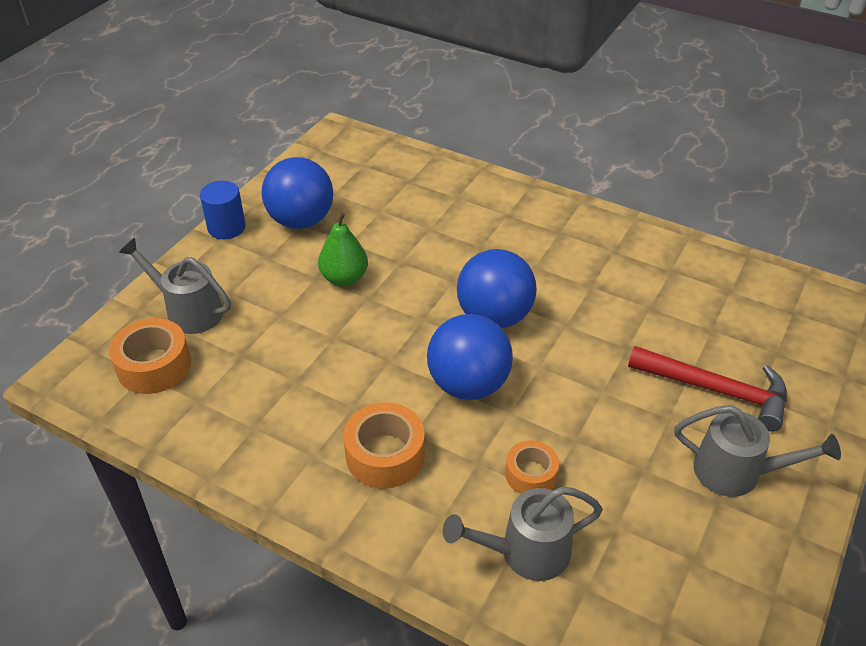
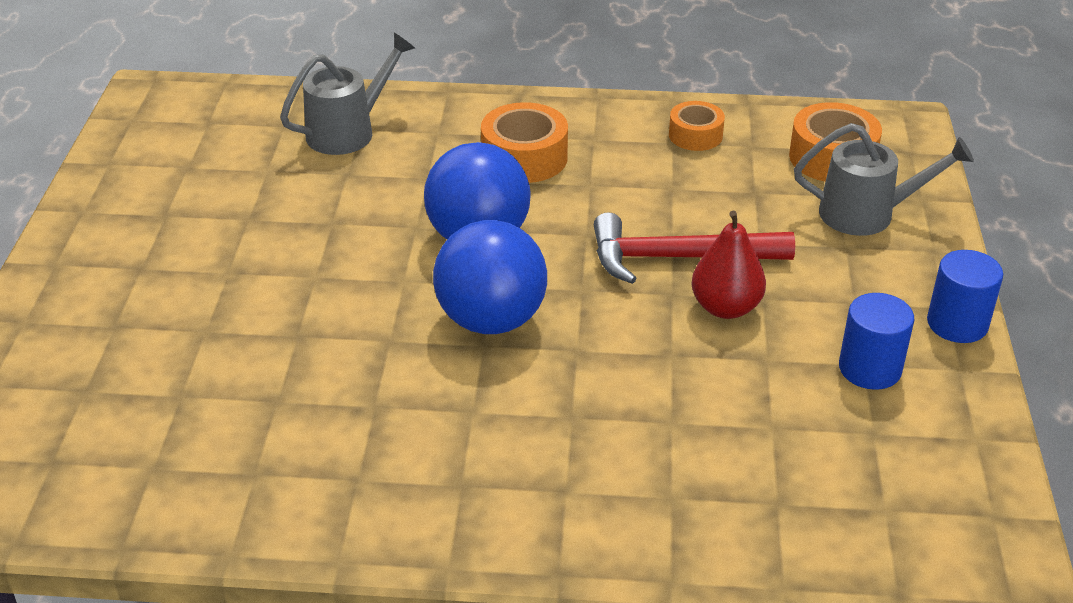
camera: 155 degrees right, 5 degrees down
(301, 221) = (870, 369): blue ball -> blue cylinder
(344, 278) = (725, 307): green pear -> red pear
(531, 474) = (368, 183): orange tape -> orange tape (695, 135)
(716, 390) = (171, 318): red hammer -> red hammer (678, 258)
(737, 472) = (143, 243): grey watering can -> none

